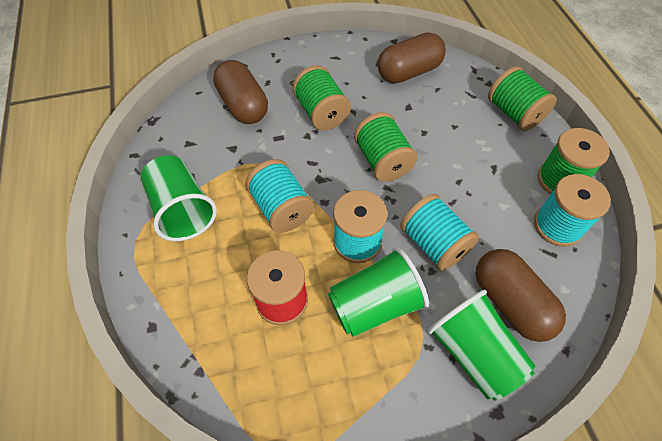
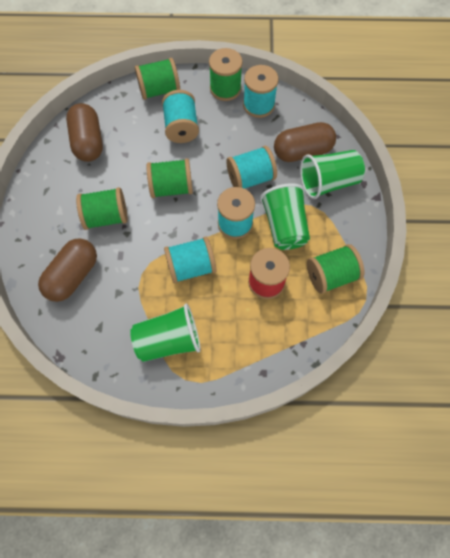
camera: 75 degrees left, 10 degrees up
(243, 105) = (73, 276): brown capsule -> brown capsule turned 45 degrees counterclockwise
(314, 390) = (331, 275): none -> green spool
(472, 149) = (181, 127): none -> turquoise spool

